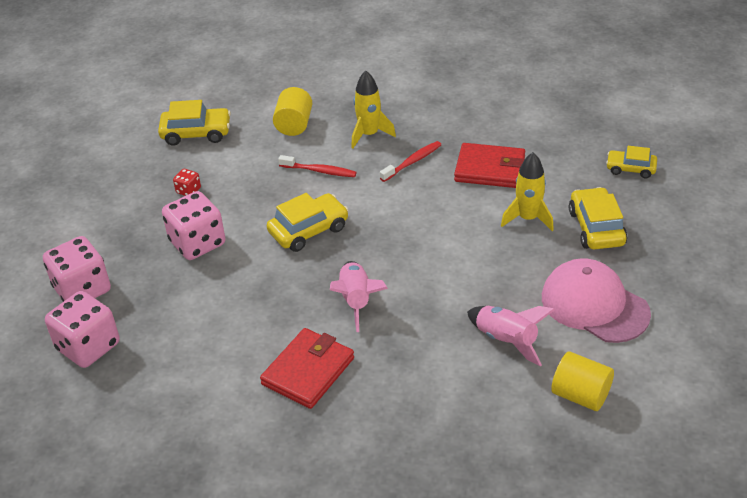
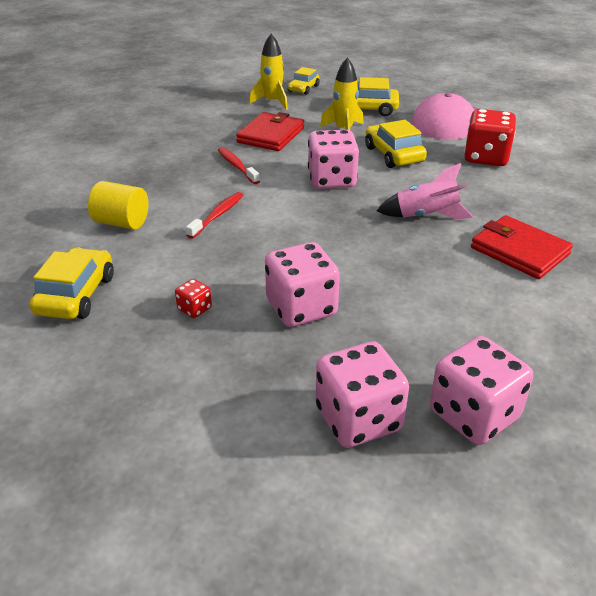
camera: 80 degrees left, 5 degrees down
(308, 230) = (312, 231): yellow car -> yellow car (394, 154)
(369, 134) = (177, 182): yellow rocket -> yellow rocket (272, 102)
(407, 227) = (332, 180): none -> pink dice
(506, 340) = (486, 158): pink rocket -> red dice
(580, 395) = (544, 140): yellow cylinder -> none

